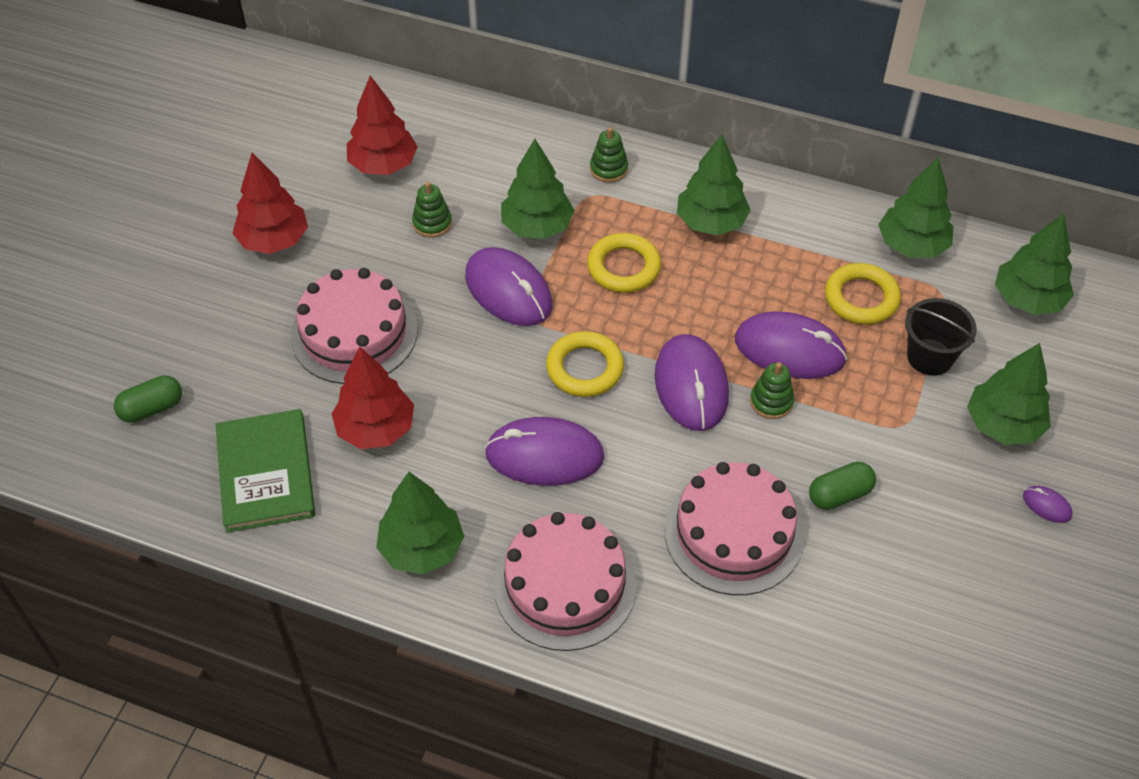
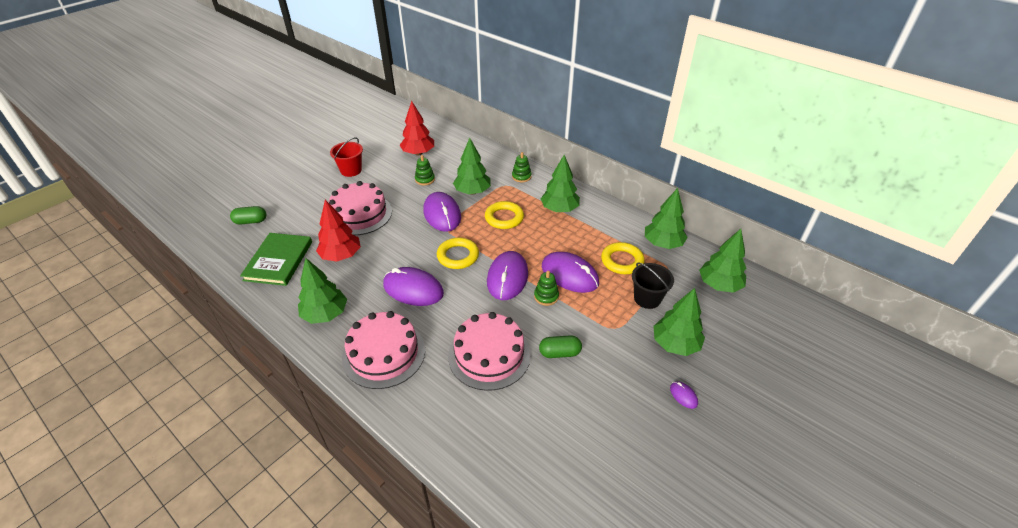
camera: 20 degrees right, 10 degrees down
(274, 240) = (351, 170): red tree -> red bucket

